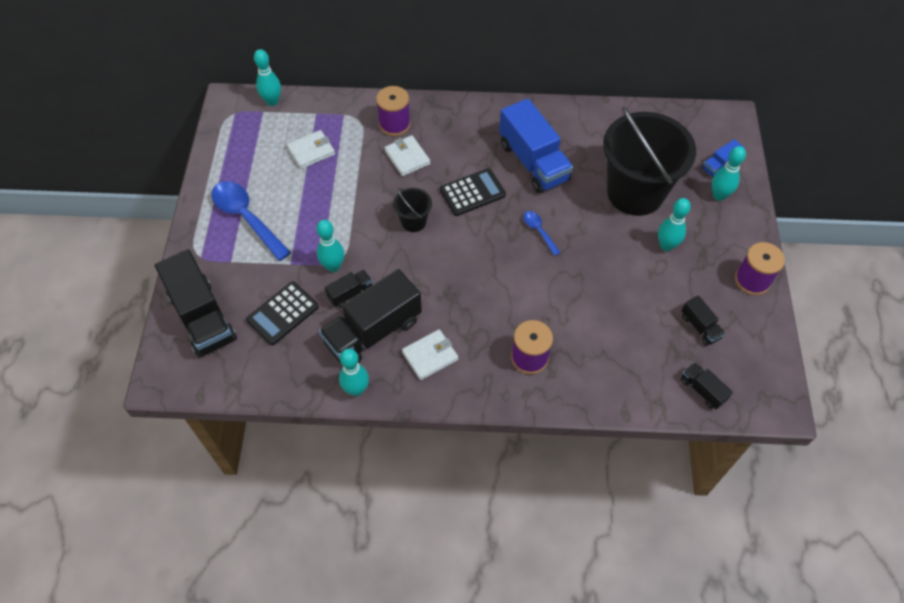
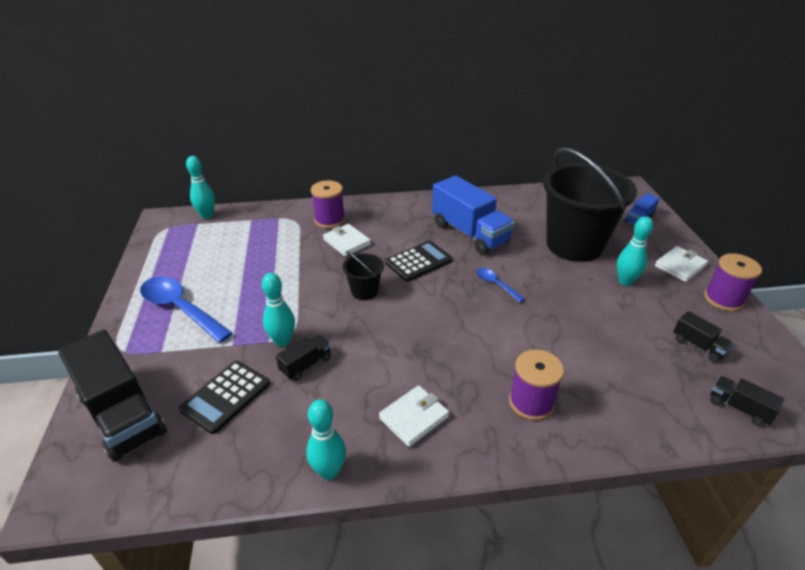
camera: 10 degrees left, 20 degrees down
(311, 151) = (249, 247): white wallet -> white wallet (680, 266)
(373, 332) = (339, 401): black truck -> none
(719, 195) = (651, 239): turquoise bowling pin -> none

